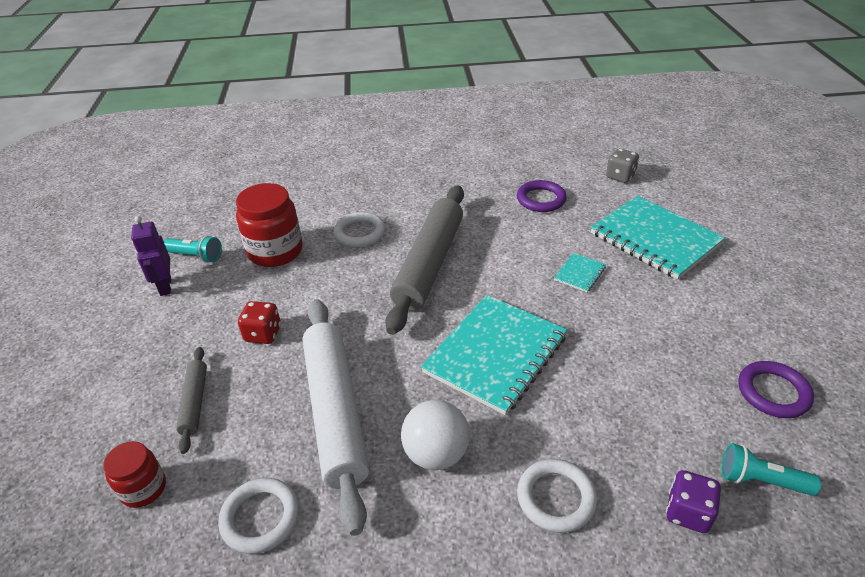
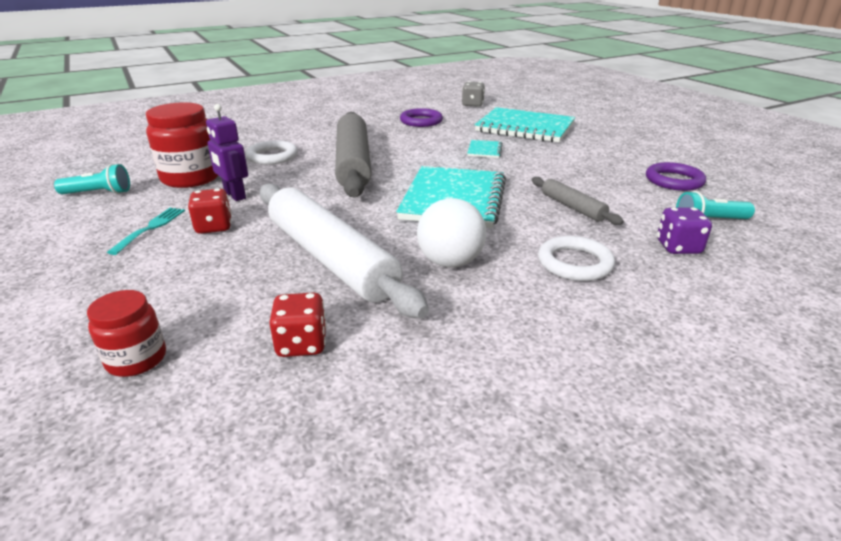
camera: 25 degrees left, 10 degrees down
(165, 286) = (72, 217): purple robot -> purple robot (234, 195)
(194, 402) = (163, 284): grey rolling pin -> grey rolling pin (572, 207)
(215, 320) = (151, 228): none -> turquoise fork
(260, 518) = (301, 344): white ring -> red dice

